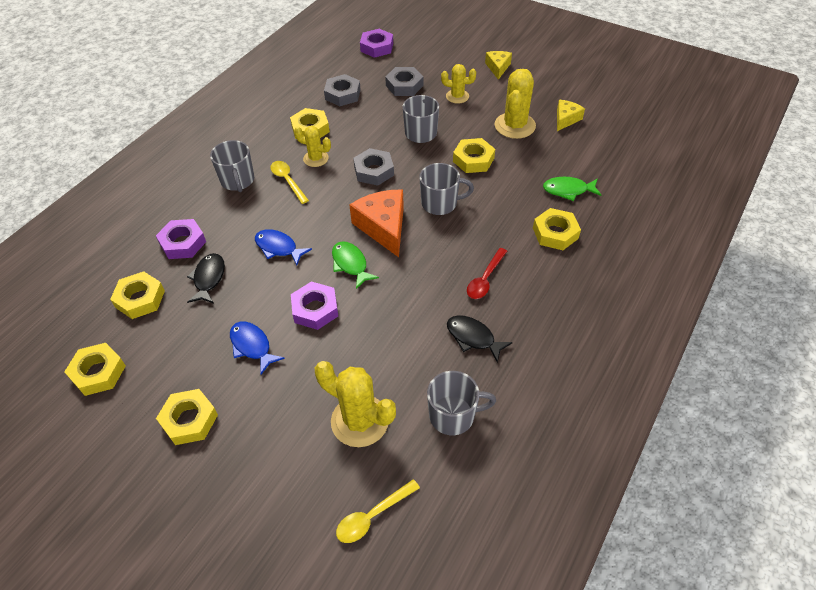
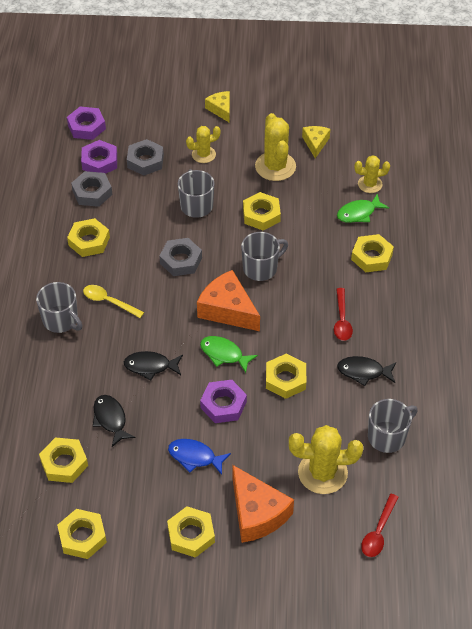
camera: 30 degrees left, 0 degrees up
(183, 243) = (59, 399): purple nut -> purple nut (99, 162)
(265, 430) = (257, 513): none -> orange cheese
(278, 248) = (150, 366): blue fish -> black fish
(316, 158) = (118, 269): yellow cactus -> yellow cactus (370, 184)
(372, 516) = (378, 532): yellow spoon -> red spoon
(390, 311) = (285, 379): none -> yellow nut

